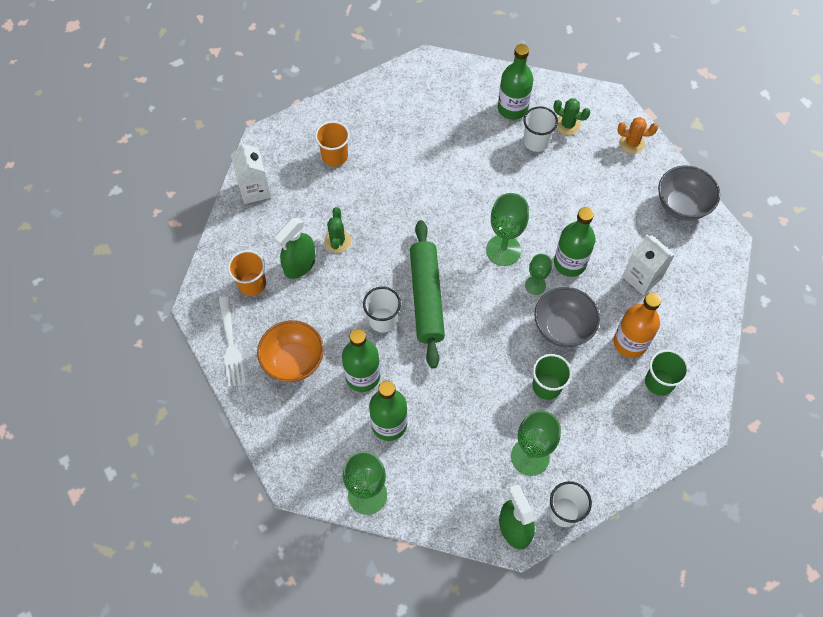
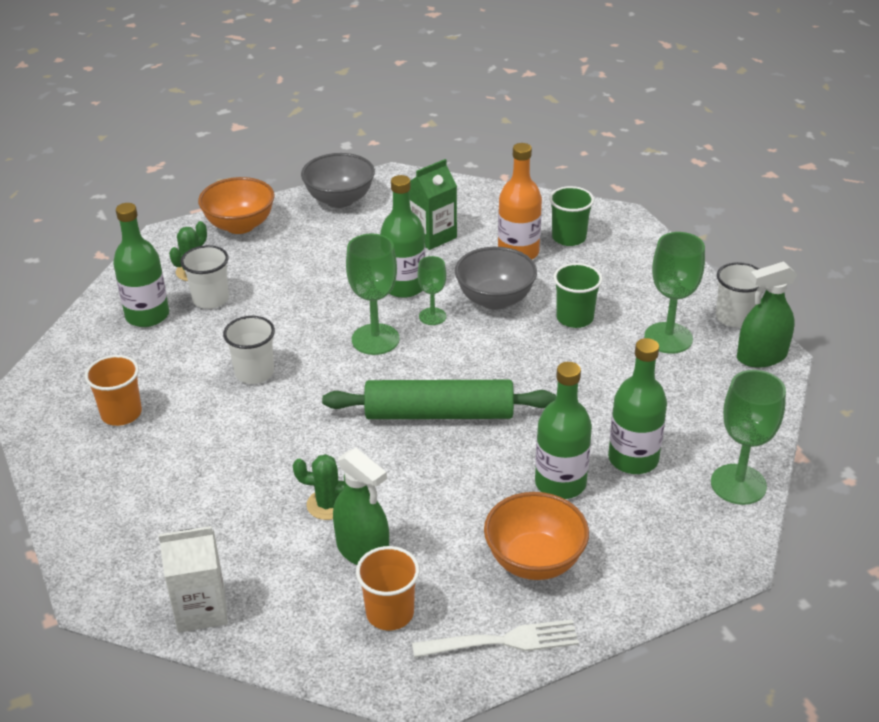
camera: 85 degrees left, 25 degrees down
(334, 156) = (165, 504): orange cup -> orange cup (121, 414)
(383, 320) = (471, 459): white cup -> white cup (254, 373)
(632, 143) = (240, 225): orange cactus -> orange bowl
(642, 277) = (432, 236): white carton -> green carton

